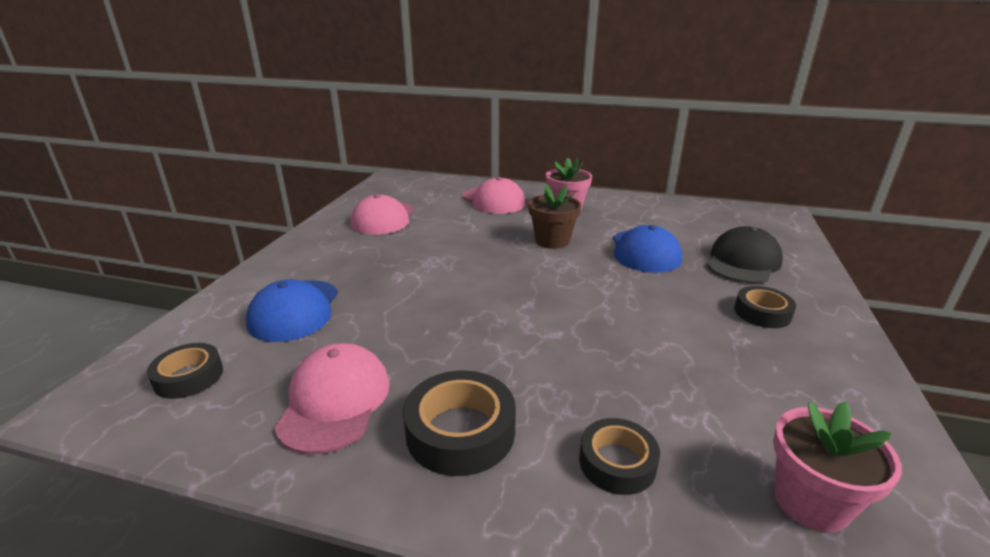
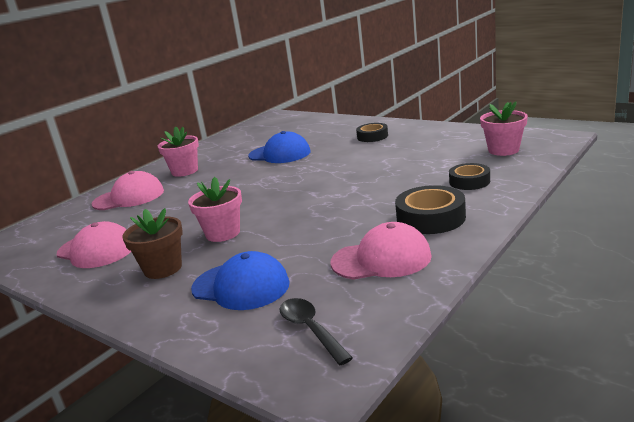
camera: 65 degrees left, 5 degrees down
(189, 377) = (310, 329): black tape -> black spoon
(334, 401) = (381, 259): pink cap -> pink cap turned 150 degrees clockwise
(413, 270) = (223, 233): none -> pink flower pot
(552, 241) = (232, 180): brown flower pot -> brown flower pot (163, 268)
(742, 262) = (318, 132): black cap -> none

